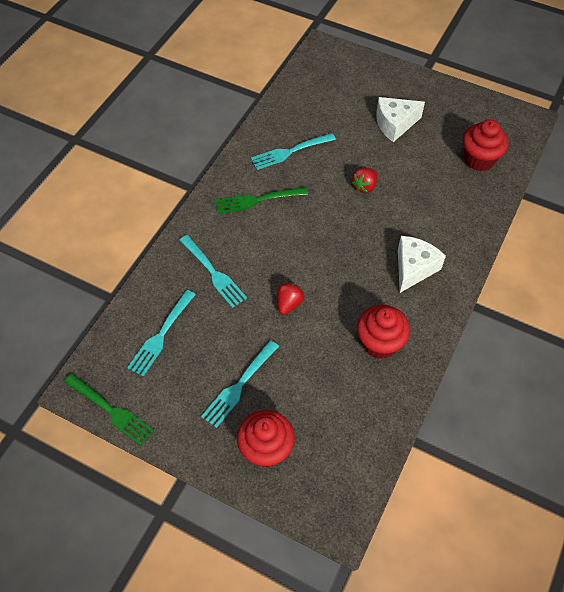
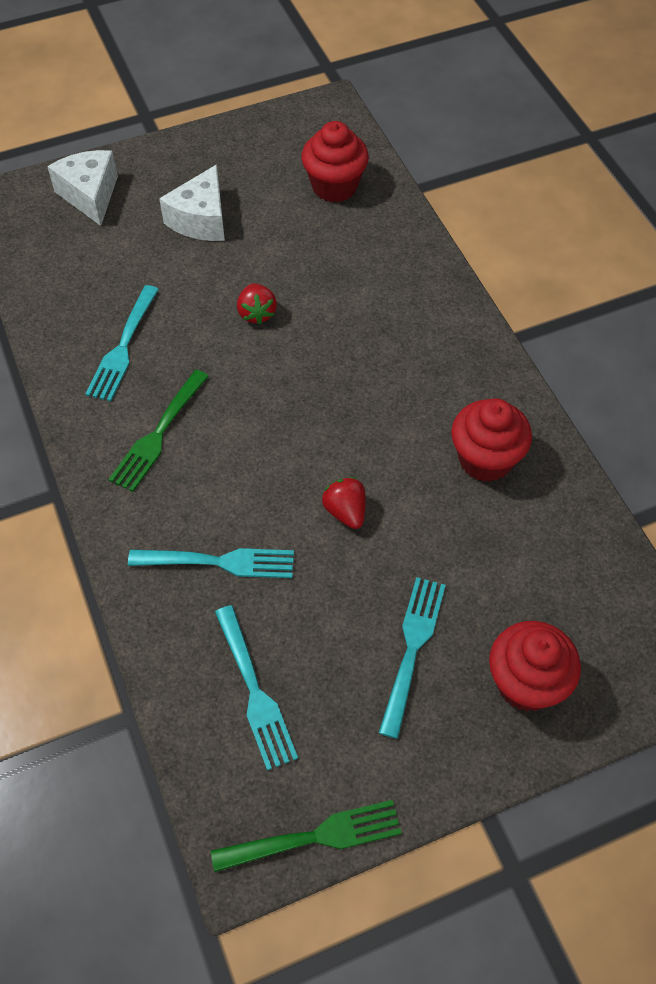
camera: 50 degrees left, 0 degrees up
(239, 385) = (412, 650): turquoise fork -> turquoise fork turned 150 degrees counterclockwise
(413, 268) = (417, 353): white cheese -> white cheese (90, 195)

